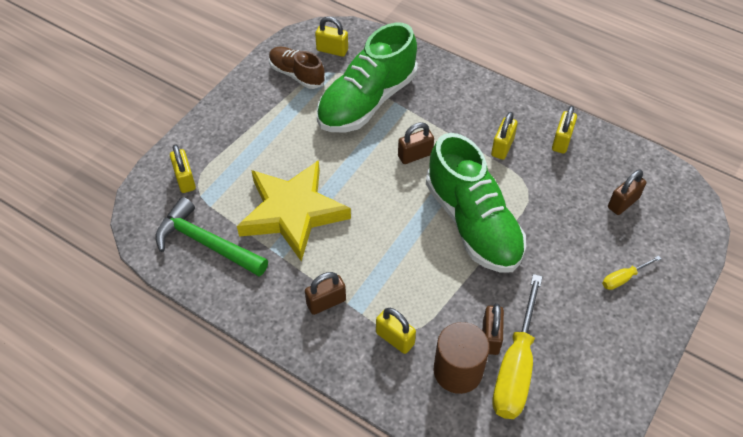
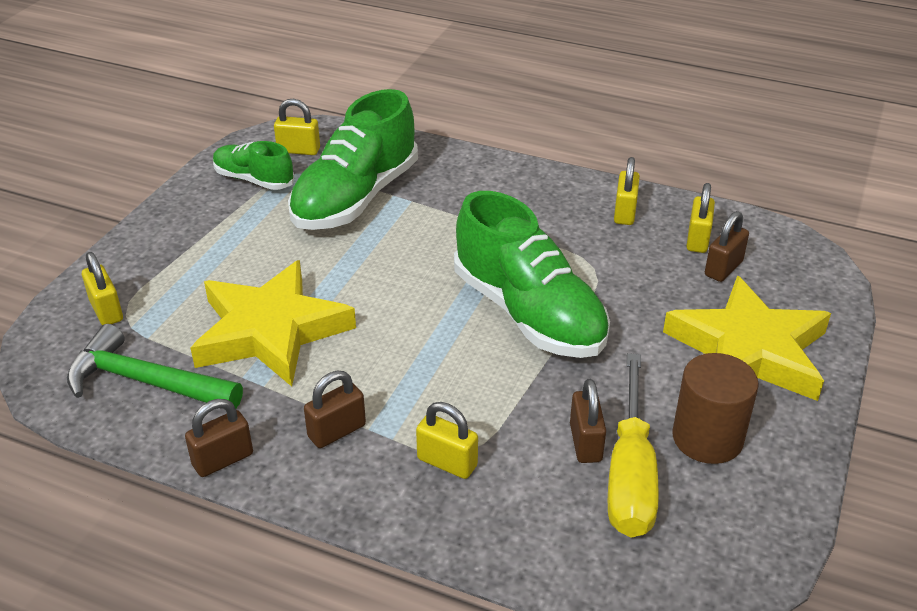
camera: 10 degrees left, 15 degrees down
(296, 74) = (254, 180): brown shoe -> green shoe
(415, 155) = (432, 248): brown padlock -> brown padlock (223, 460)
(458, 371) = (548, 490): brown cylinder -> brown cylinder (707, 438)
(502, 147) = (548, 227): yellow padlock -> yellow padlock (697, 240)
(623, 278) = (749, 350): yellow screwdriver -> yellow star

